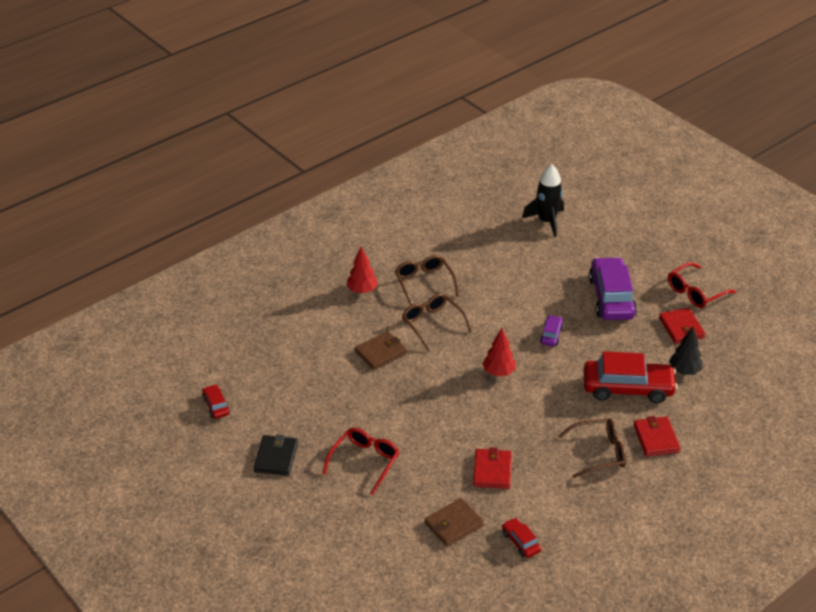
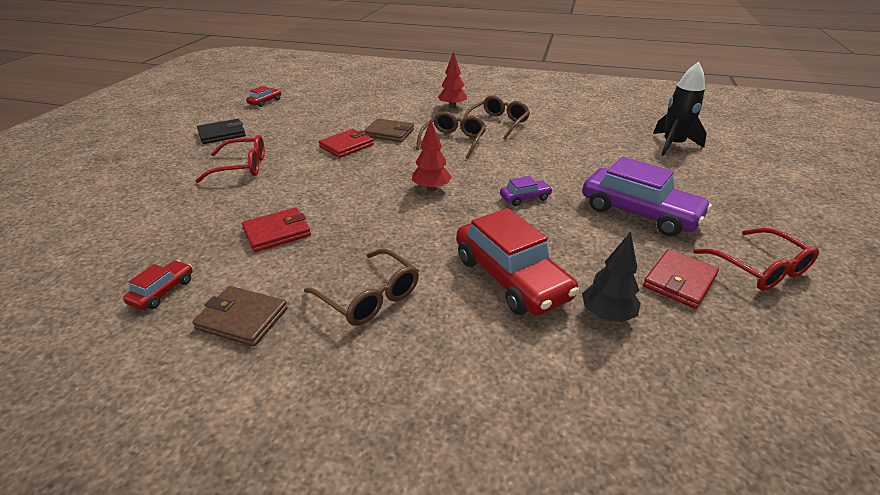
camera: 55 degrees right, 5 degrees down
(454, 524) = (175, 237): brown wallet -> brown wallet (242, 319)
(611, 298) = (639, 213): purple car -> purple car turned 75 degrees clockwise
(656, 438) = (445, 339): red wallet -> red wallet (346, 146)
(695, 292) = (759, 268): red glasses -> red glasses turned 135 degrees counterclockwise

